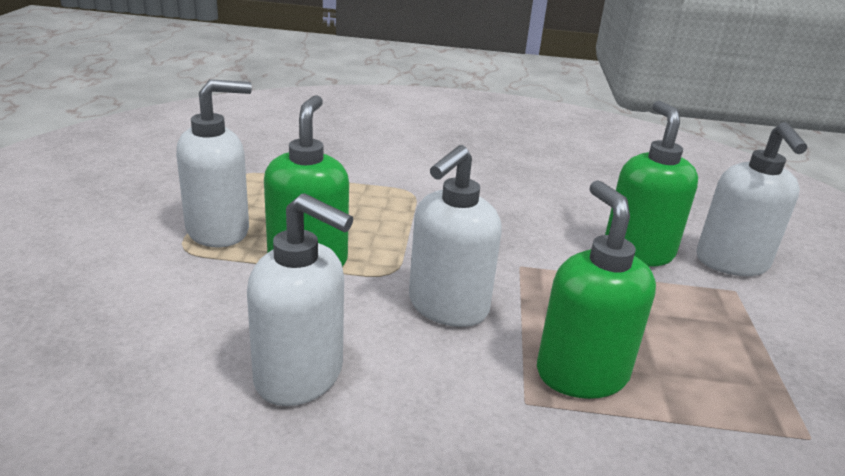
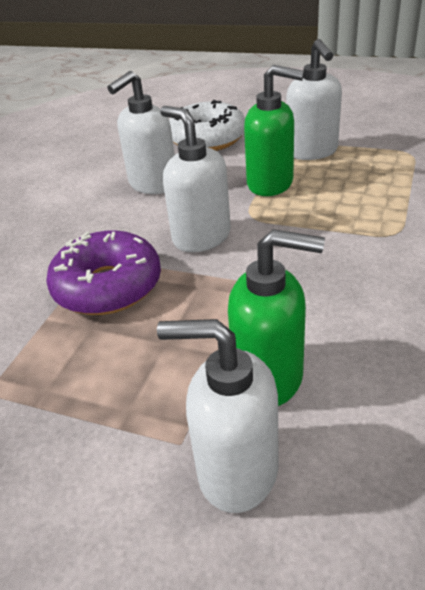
camera: 110 degrees right, 10 degrees up
(129, 330) = (207, 139): none -> white donut
(581, 373) = (108, 286): green soap dispenser -> purple donut

